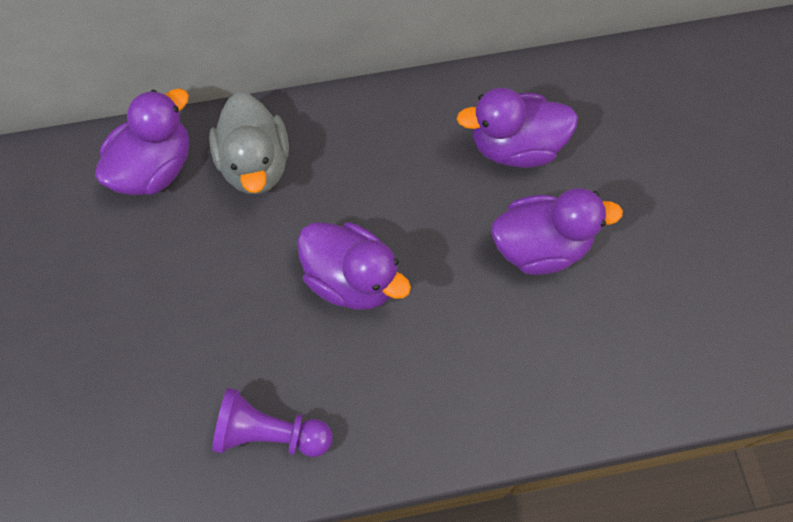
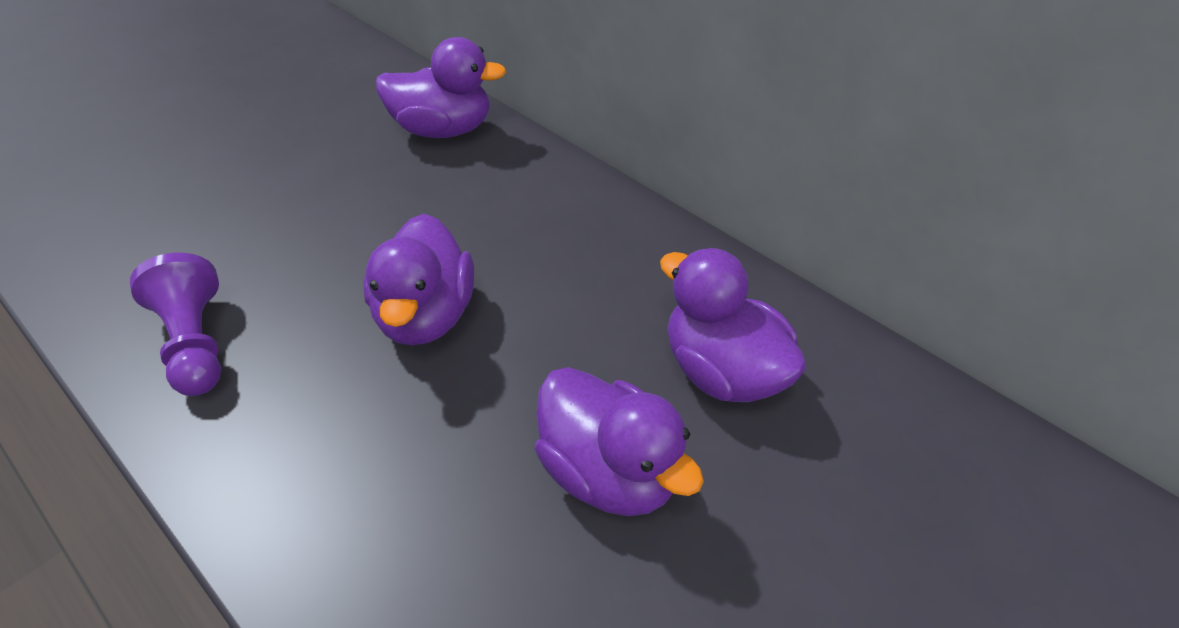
camera: 55 degrees right, 20 degrees down
(255, 164) = (502, 184): grey duck -> none

